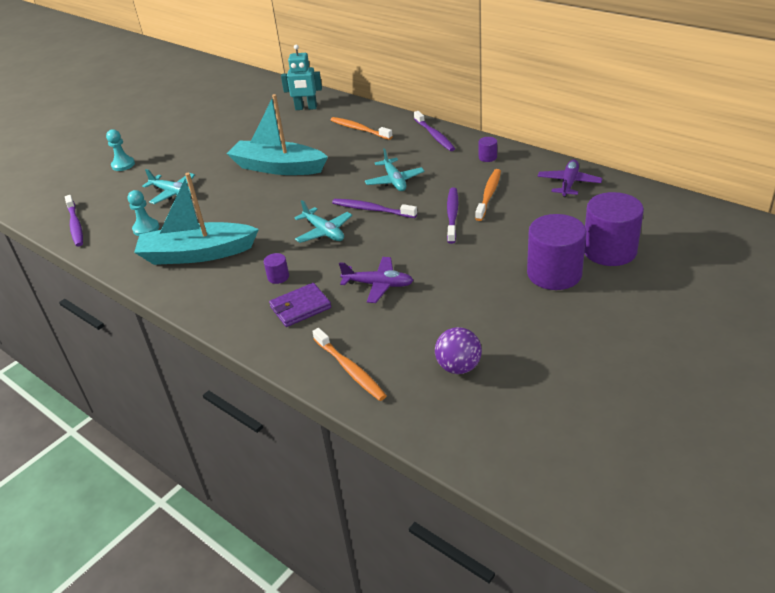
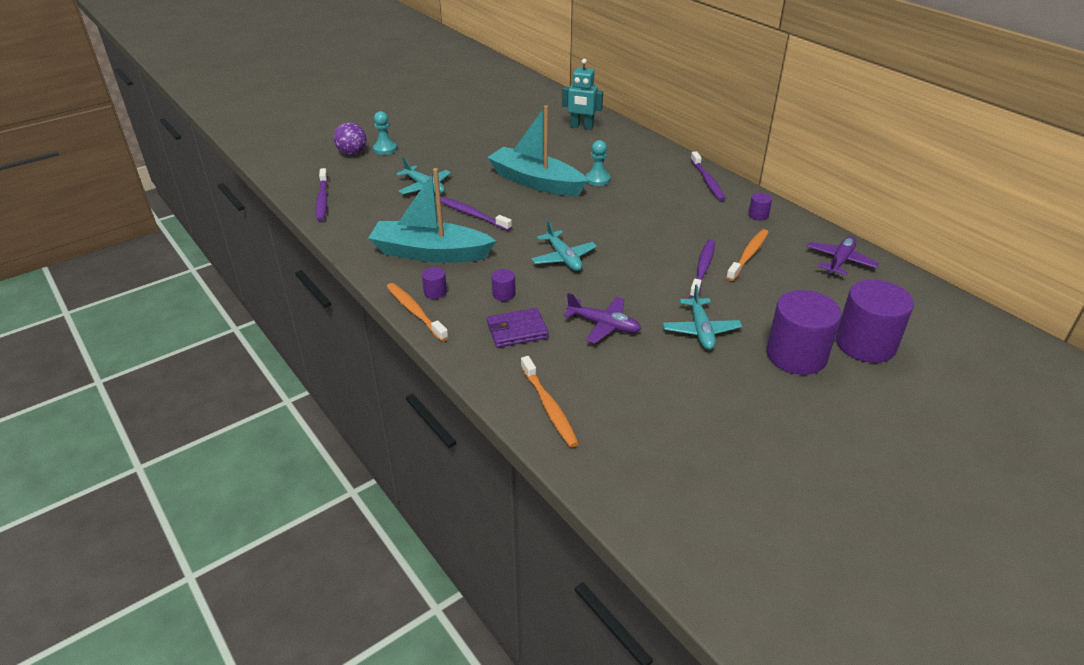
camera: 10 degrees right, 0 degrees up
(146, 228) = (388, 217): turquoise pawn -> turquoise pawn (597, 179)
(212, 289) = (435, 292): none -> purple cylinder
(359, 129) = (630, 159): orange toothbrush -> orange toothbrush (415, 312)
(372, 210) = (620, 245): purple toothbrush -> purple toothbrush (472, 215)
(394, 181) = (651, 220): turquoise plane -> turquoise plane (701, 330)
(458, 367) = (663, 431): purple ball -> purple ball (352, 153)

